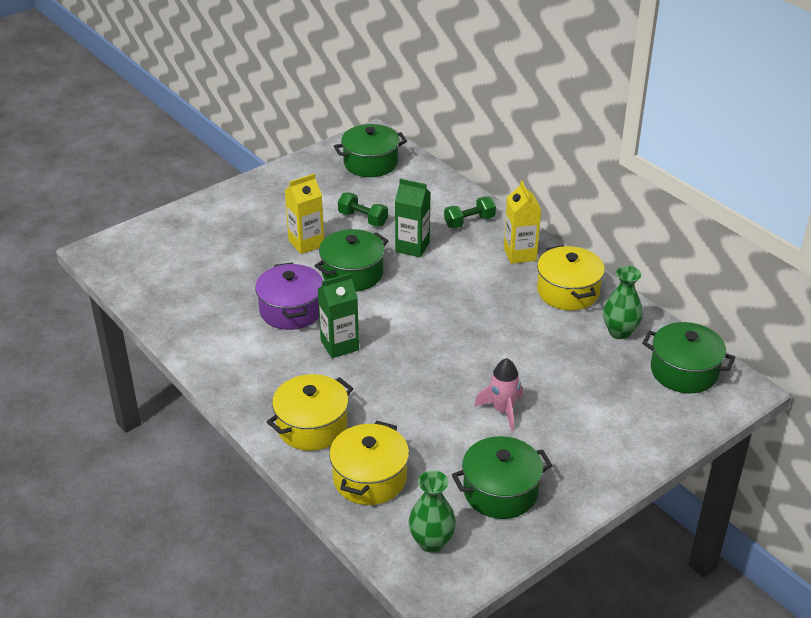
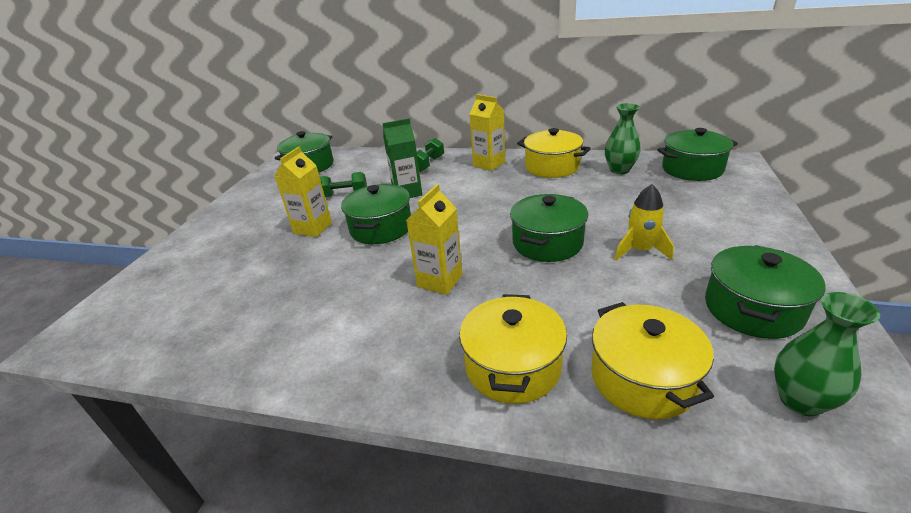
camera: 35 degrees left, 5 degrees down
(291, 310) = (357, 279): purple pot -> none
(339, 345) = (440, 281): green carton -> yellow carton
(449, 362) = (547, 243): none -> green pot
(503, 410) = (640, 250): pink rocket -> yellow rocket

